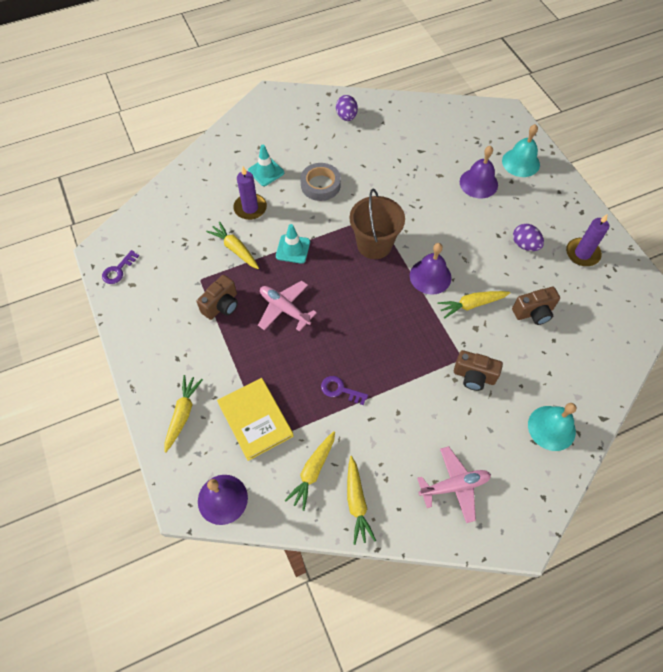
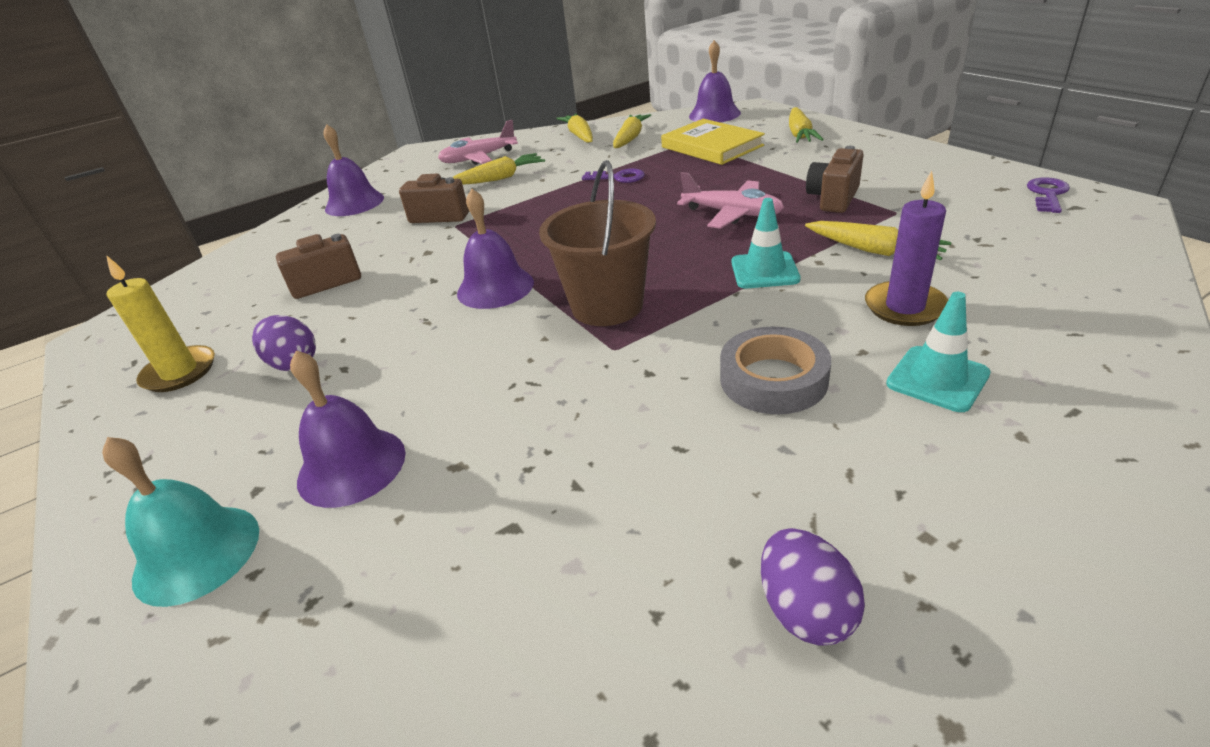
camera: 175 degrees right, 25 degrees down
(471, 305) = (427, 271): yellow carrot -> yellow carrot (499, 178)
(551, 428) = (354, 203): turquoise bell -> purple bell
(582, 253) = (180, 372): purple candle -> yellow candle

